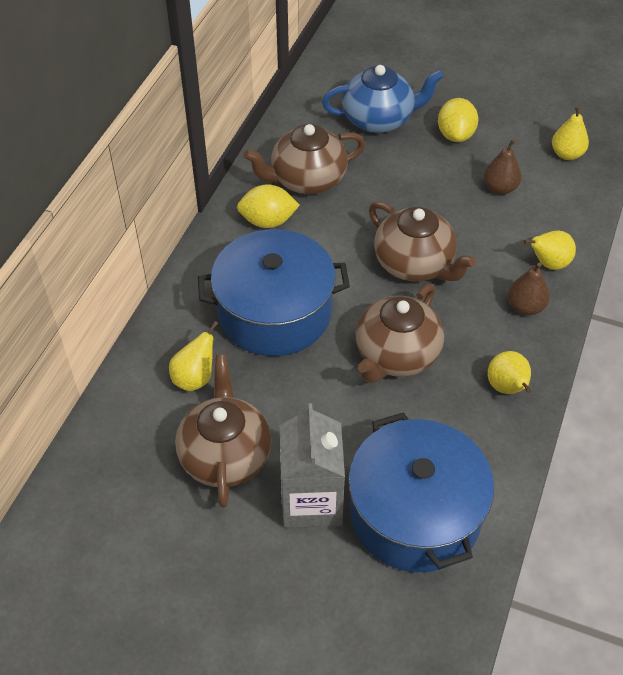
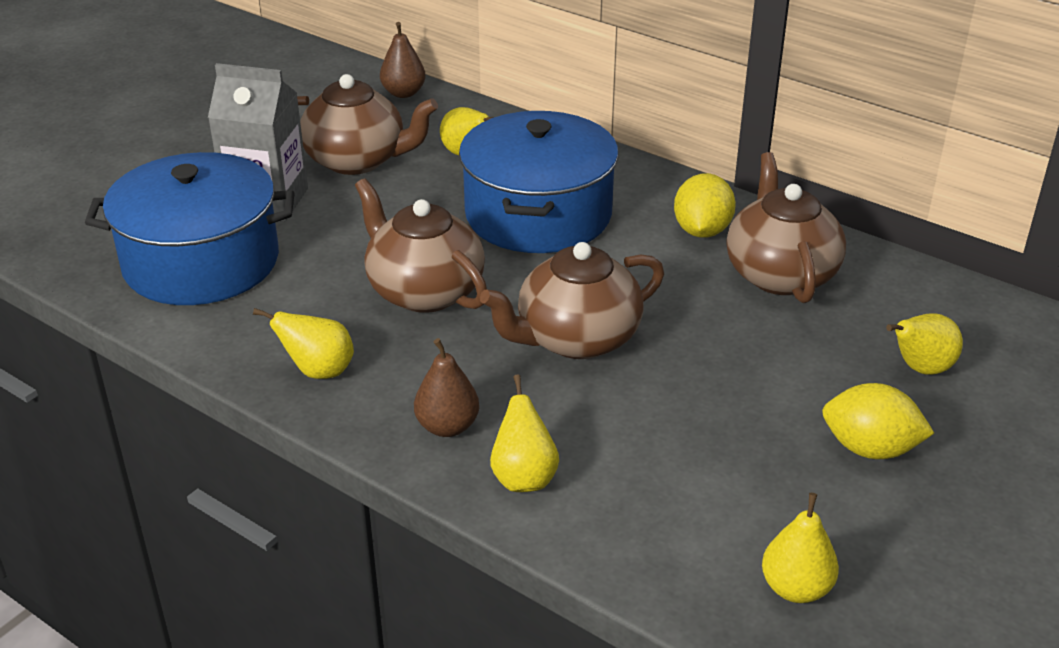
camera: 105 degrees right, 15 degrees down
(379, 119) = (920, 368): blue teapot -> yellow pear
(500, 188) = (718, 469): brown pear -> brown pear (403, 93)

